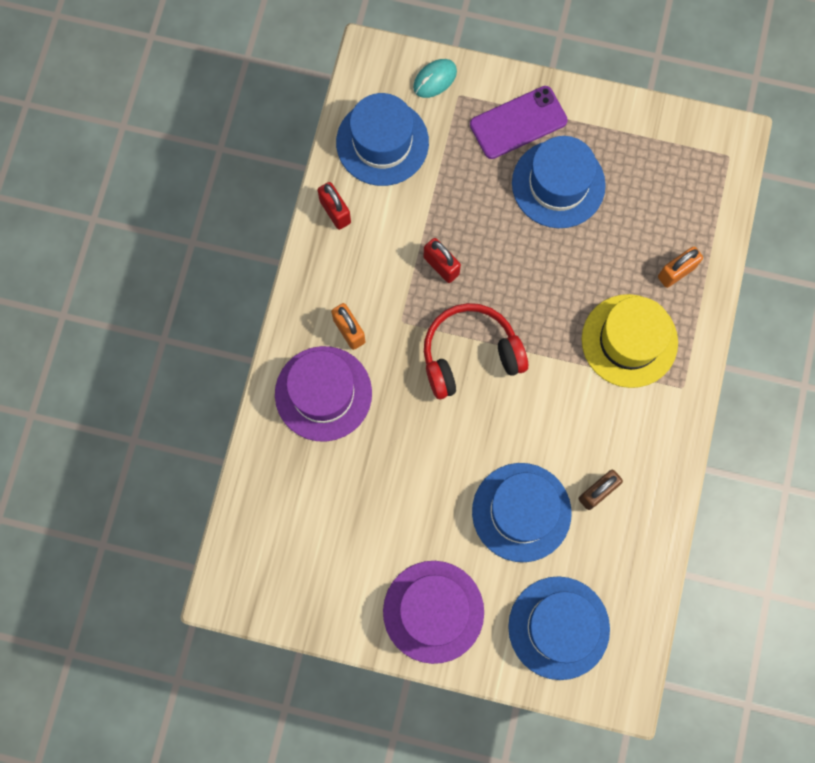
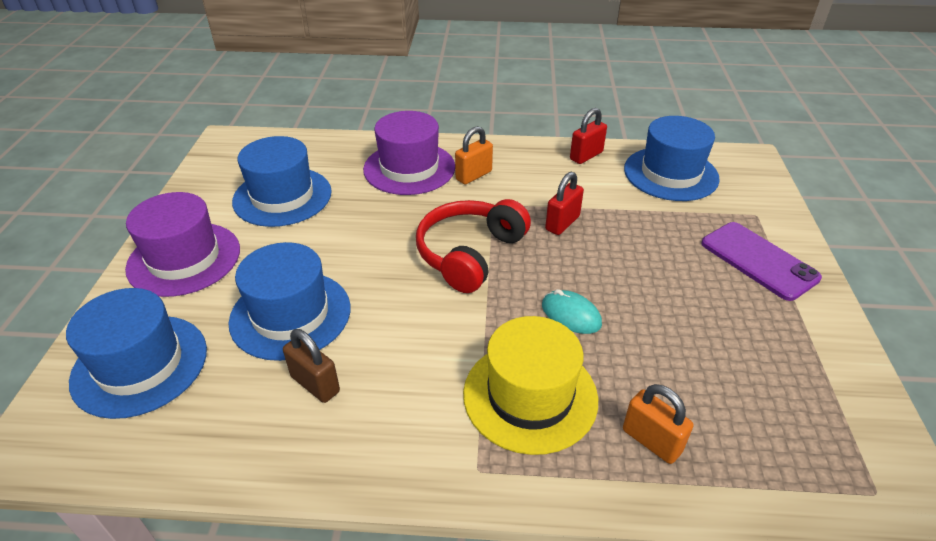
camera: 80 degrees right, 35 degrees down
(435, 79) = (760, 197): turquoise mouse -> turquoise mouse (571, 315)
(470, 355) = (470, 254): red headphones -> red headphones turned 120 degrees counterclockwise
(558, 184) = (706, 302): blue hat -> blue hat (282, 196)

